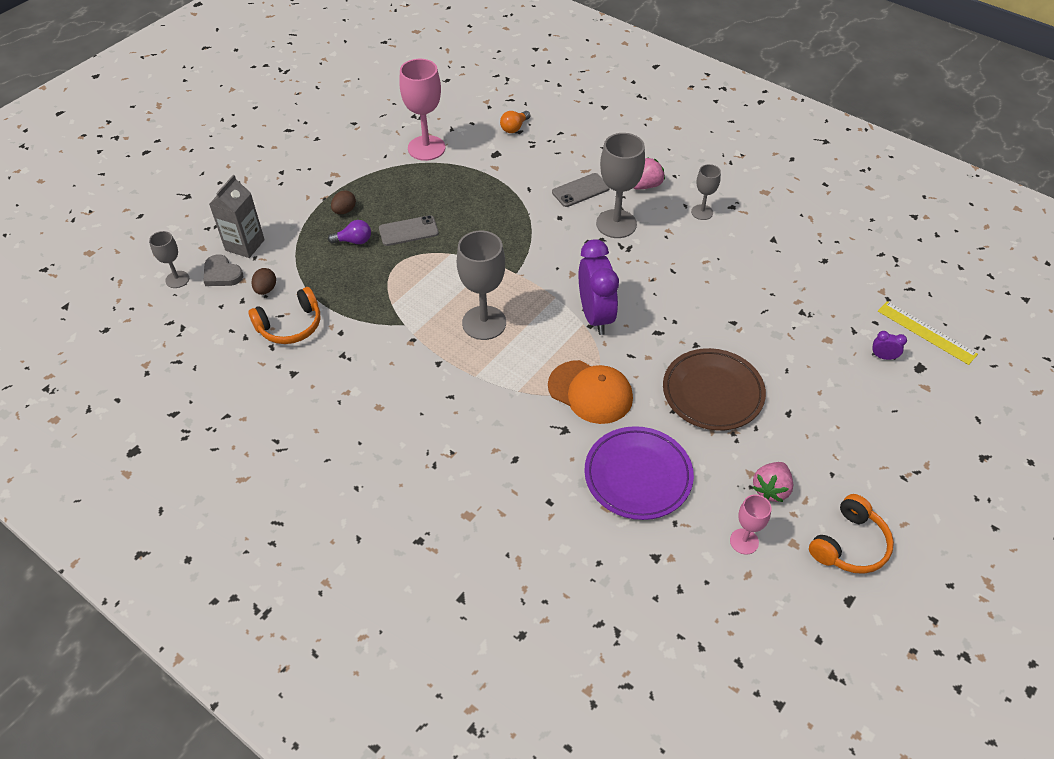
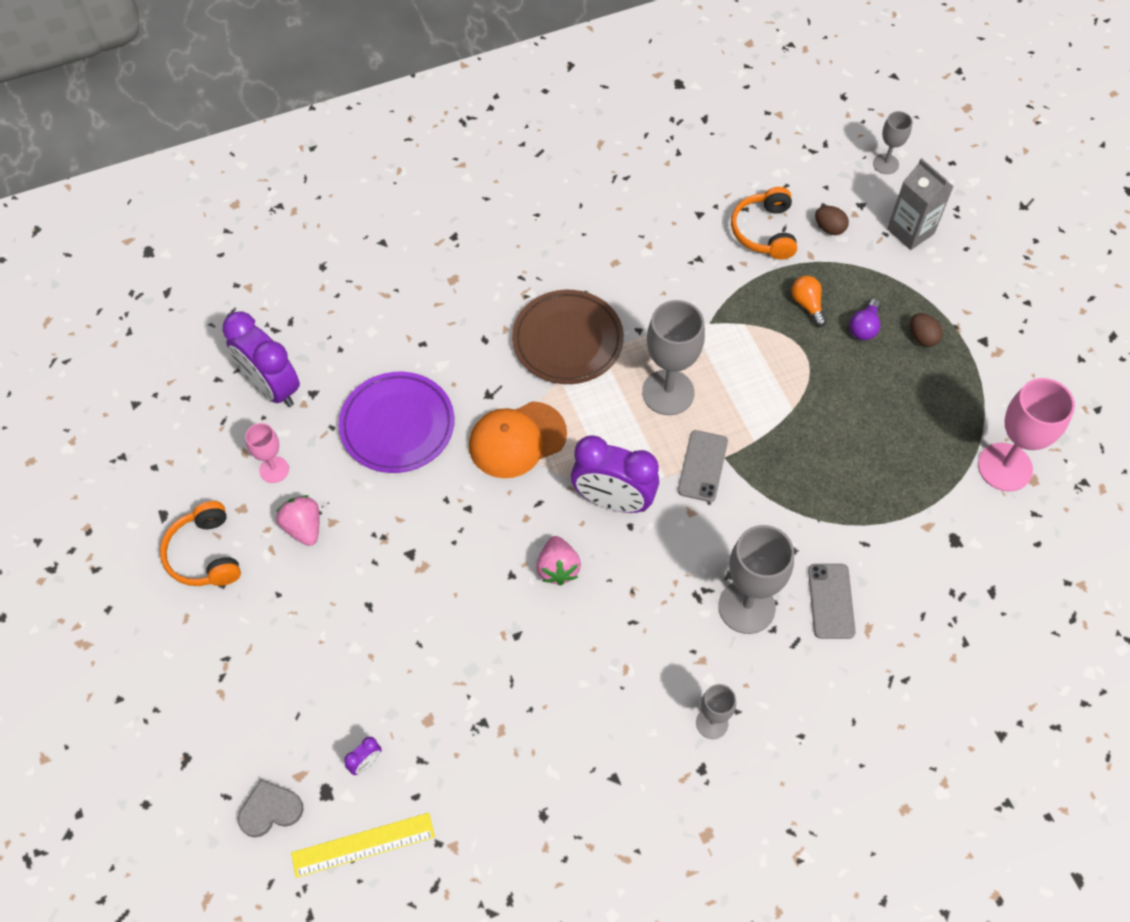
camera: 120 degrees right, 10 degrees up
(222, 274) = (874, 200): grey heart -> grey heart (270, 810)
(408, 231) = (853, 384): grey phone -> grey phone (702, 466)
(514, 128) = (1002, 590): orange light bulb -> orange light bulb (807, 305)
(646, 185) = (799, 686): pink strawberry -> pink strawberry (558, 568)
(675, 594) = (271, 387): none -> purple clock
(712, 393) = (441, 550): brown plate -> brown plate (567, 341)

